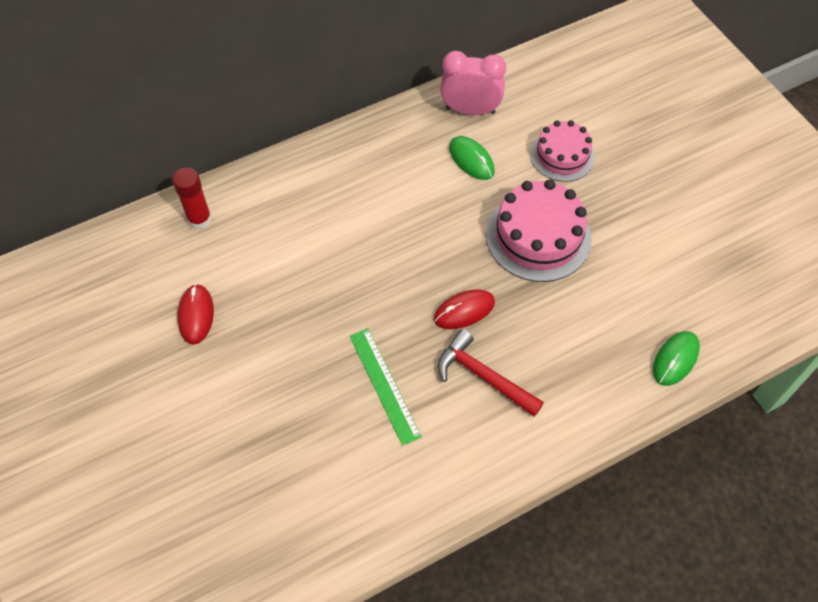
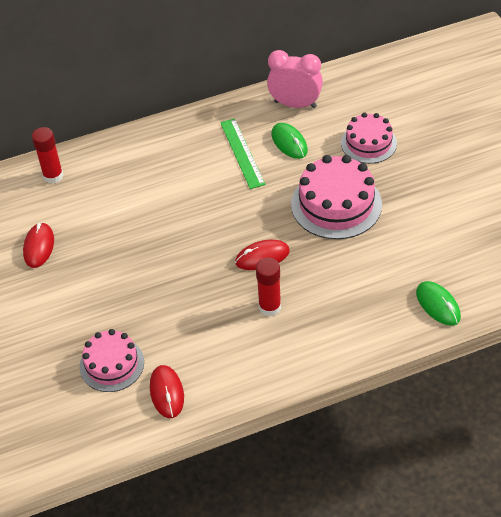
camera: 10 degrees right, 10 degrees down
(307, 468) = (112, 364): none -> pink cake
(380, 501) = (167, 393): none -> red mouse
(384, 385) = (185, 308): green ruler -> green ruler (242, 153)
(483, 376) = (270, 307): red hammer -> red glue stick
(675, 359) = (438, 305): green mouse -> green mouse turned 75 degrees counterclockwise

